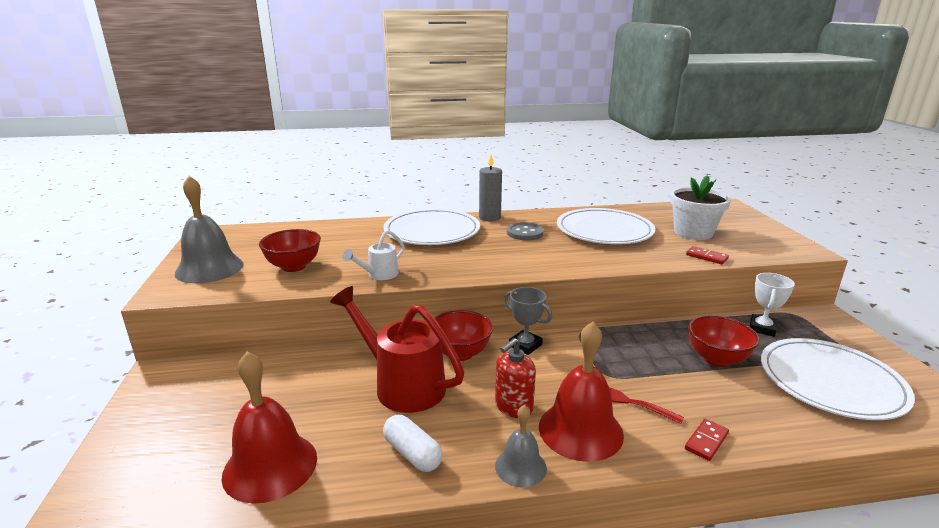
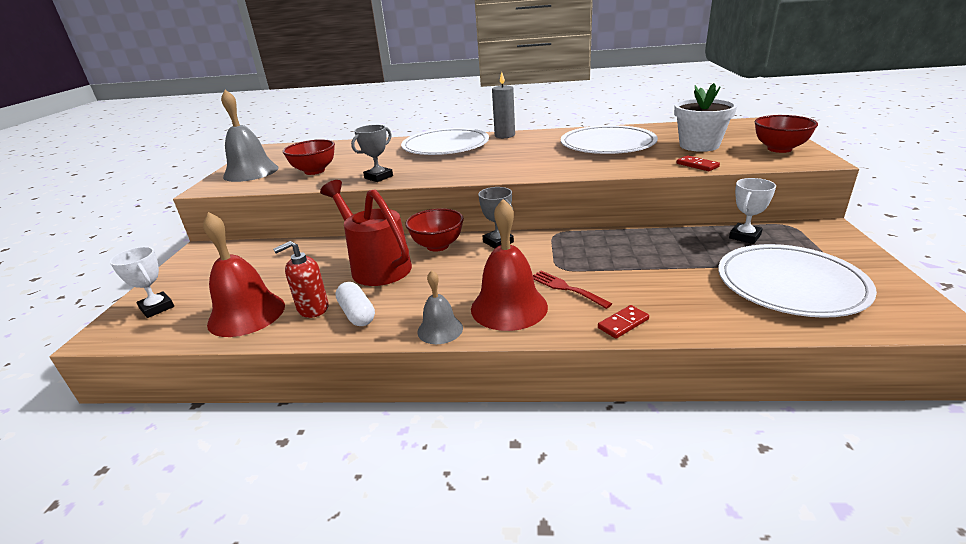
camera: 15 degrees right, 5 degrees up
(137, 467) = (157, 308): none -> white trophy
(379, 275) = (378, 177): white watering can -> grey trophy
(513, 407) = (460, 287): red soap dispenser -> red soap dispenser (313, 308)
(525, 233) = (528, 147): grey button -> none
(716, 359) = (677, 260): red bowl -> red bowl (779, 149)

